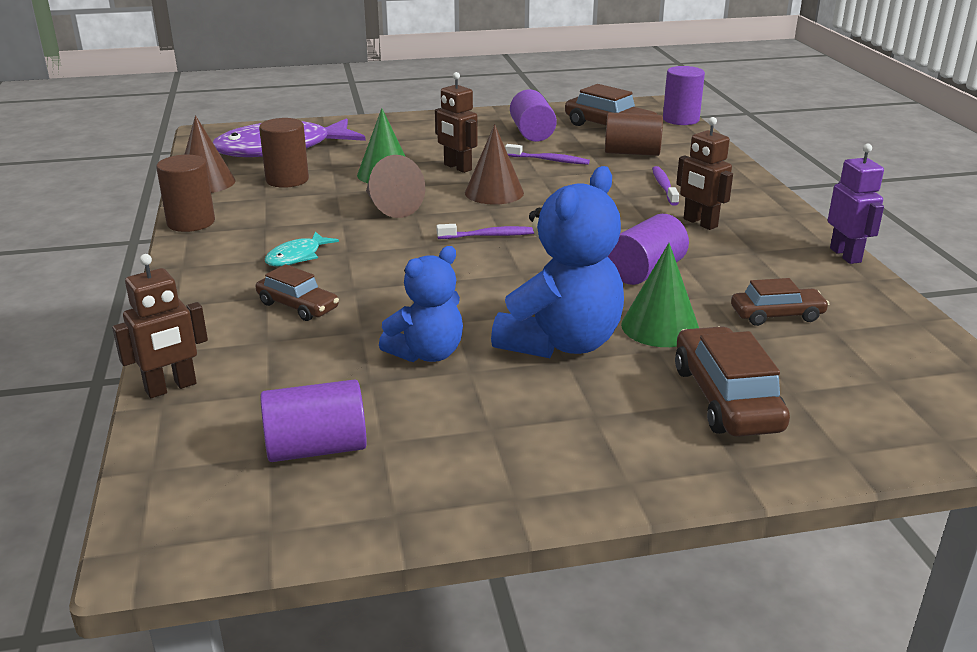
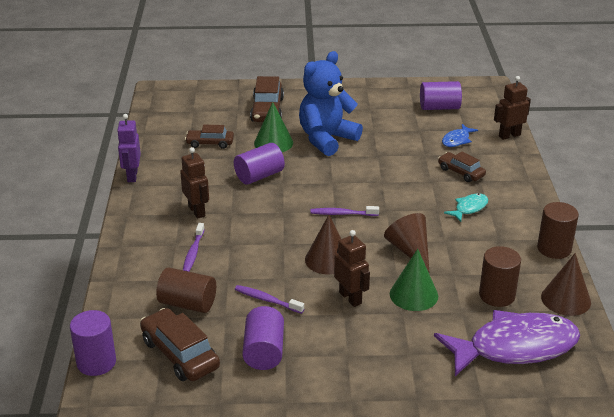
camera: 170 degrees left, 5 degrees up
(291, 366) = (457, 140): none -> blue fish
(427, 354) = (392, 140): blue teddy bear -> none

